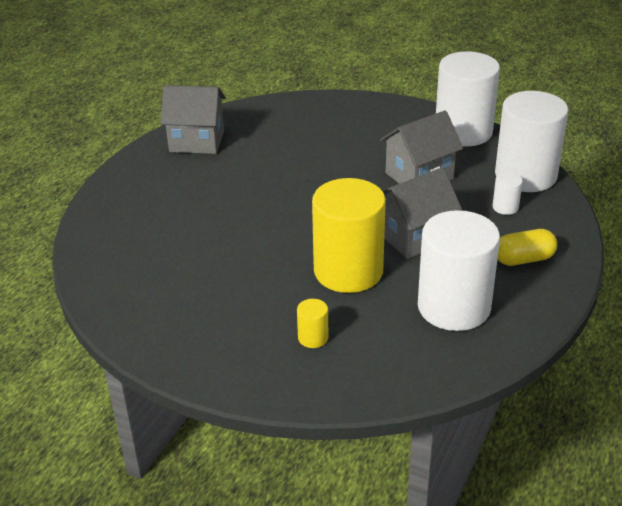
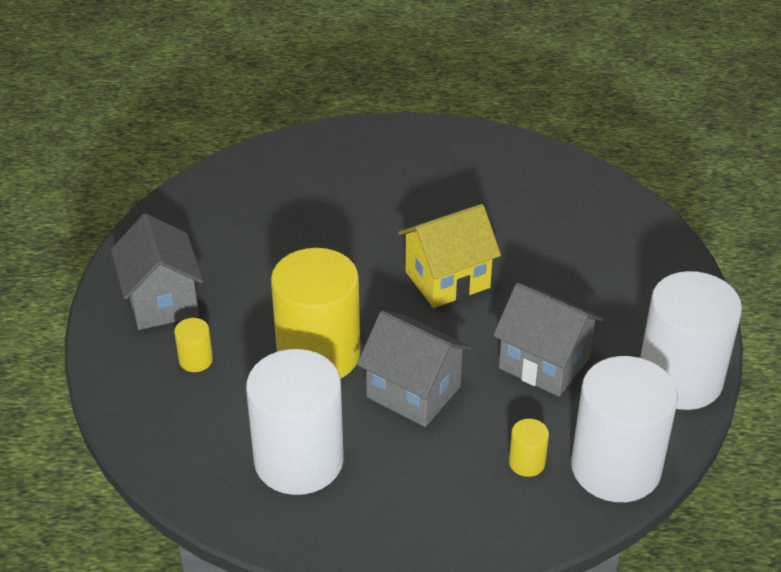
camera: 65 degrees right, 5 degrees up
(196, 141) = (489, 159): grey house -> grey house (162, 301)
(310, 192) = (447, 279): none -> yellow house
(505, 207) = (527, 463): white cylinder -> yellow cylinder
(524, 259) = (424, 505): yellow capsule -> none

